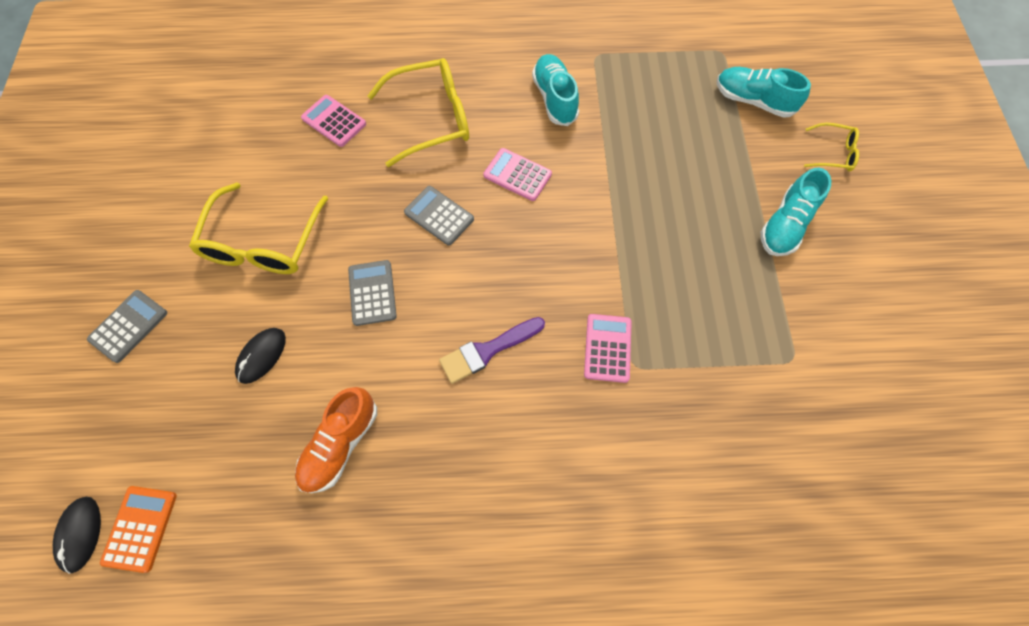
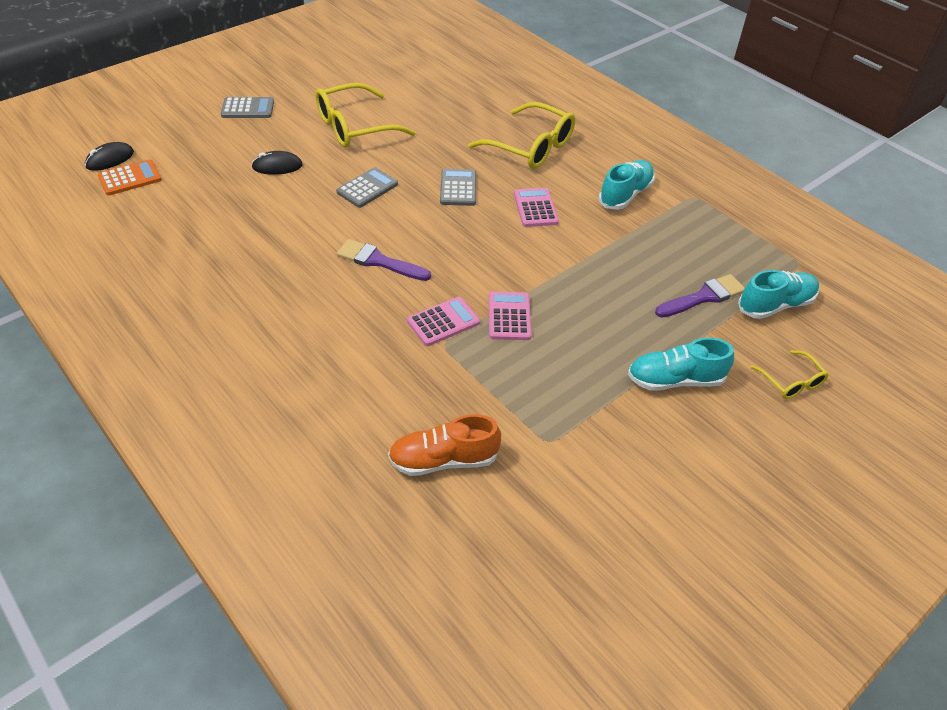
camera: 50 degrees right, 20 degrees down
(334, 121) = (475, 108): pink calculator -> pink calculator (509, 316)
(340, 444) = (248, 228): orange shoe -> orange shoe (443, 460)
(712, 138) = (703, 297): none -> purple brush
(753, 101) = (775, 305): turquoise shoe -> turquoise shoe turned 75 degrees clockwise

